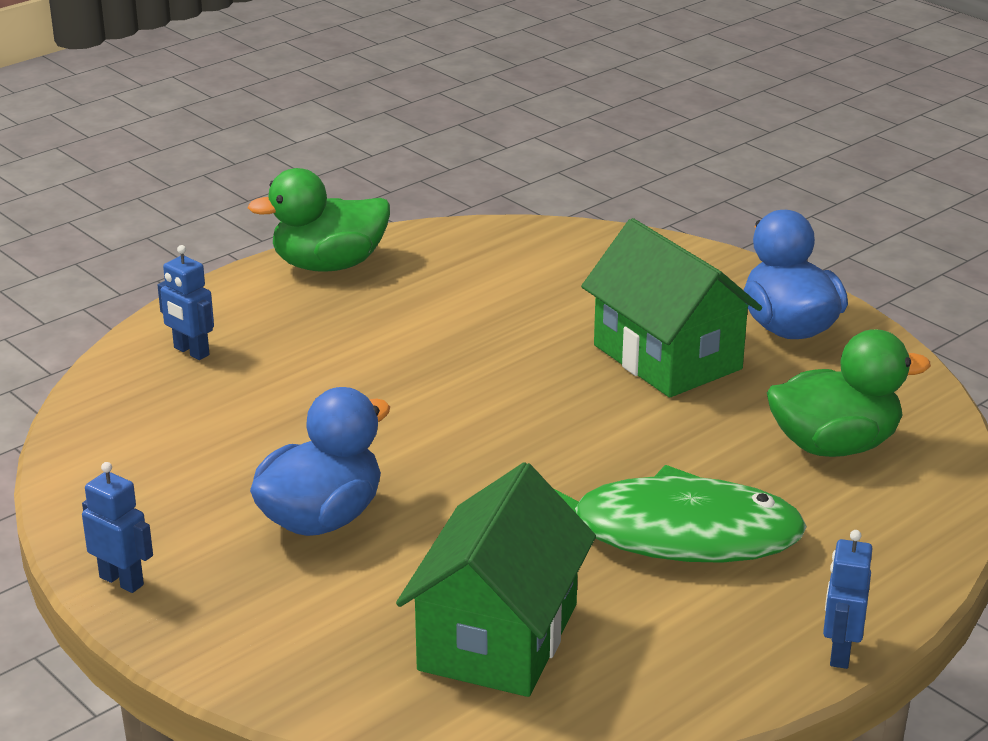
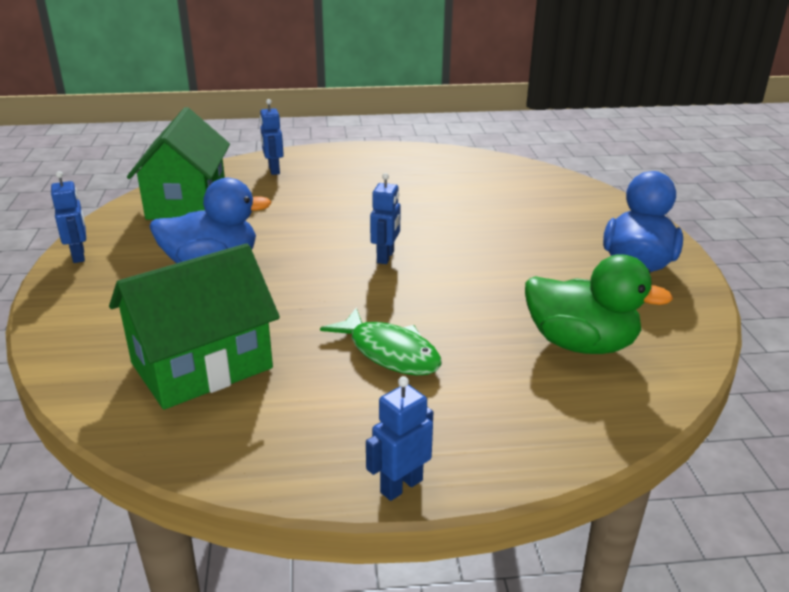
camera: 35 degrees right, 0 degrees up
(329, 265) = (397, 154): green duck -> none
(517, 425) = (385, 257): none -> blue robot
(667, 357) = (529, 253): green house -> green house (187, 202)
(669, 535) = (389, 352): green fish -> green fish, size x0.59

